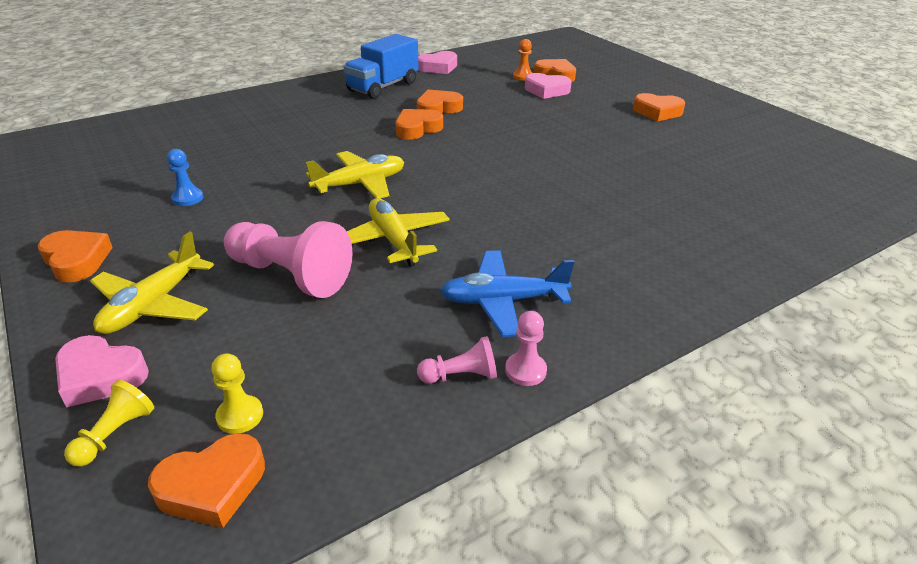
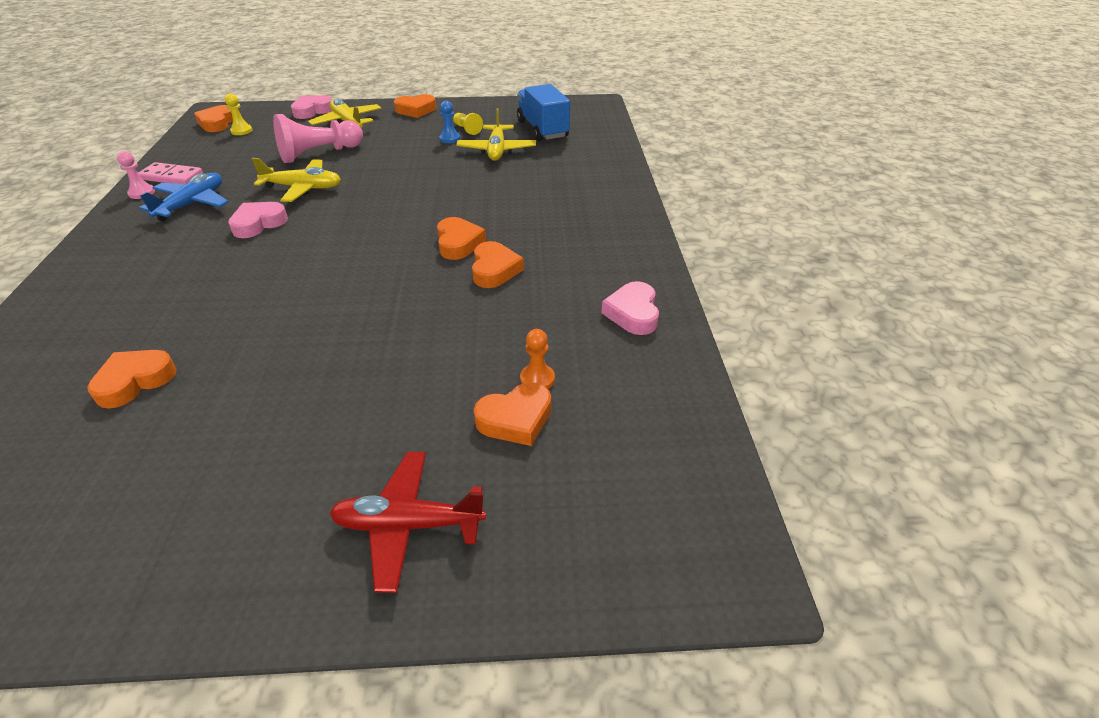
camera: 120 degrees right, 5 degrees up
(115, 434) = (273, 111): yellow pawn -> yellow pawn (467, 129)
(360, 184) = (391, 193): yellow plane -> yellow plane (497, 150)
(383, 87) = (591, 253): blue truck -> blue truck (542, 129)
(461, 376) = (171, 177): pink pawn -> pink domino
(546, 90) = (467, 378): pink heart -> pink heart (258, 224)
(639, 79) = (408, 525): none -> red plane
(657, 112) = (287, 456): orange heart -> orange heart (135, 381)

